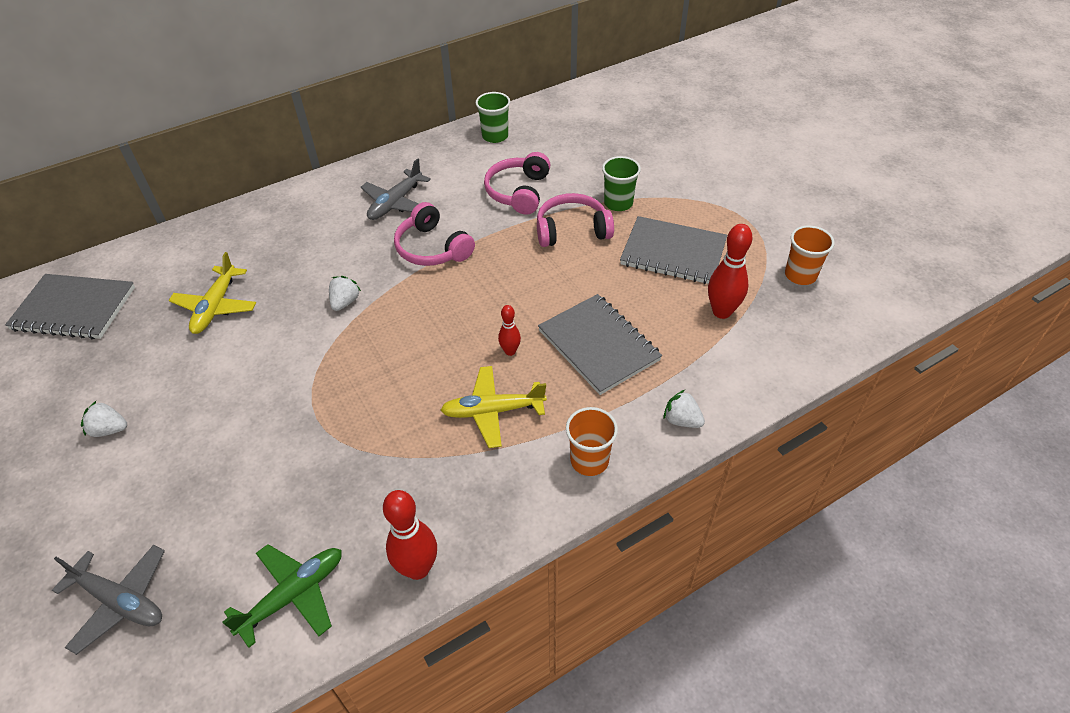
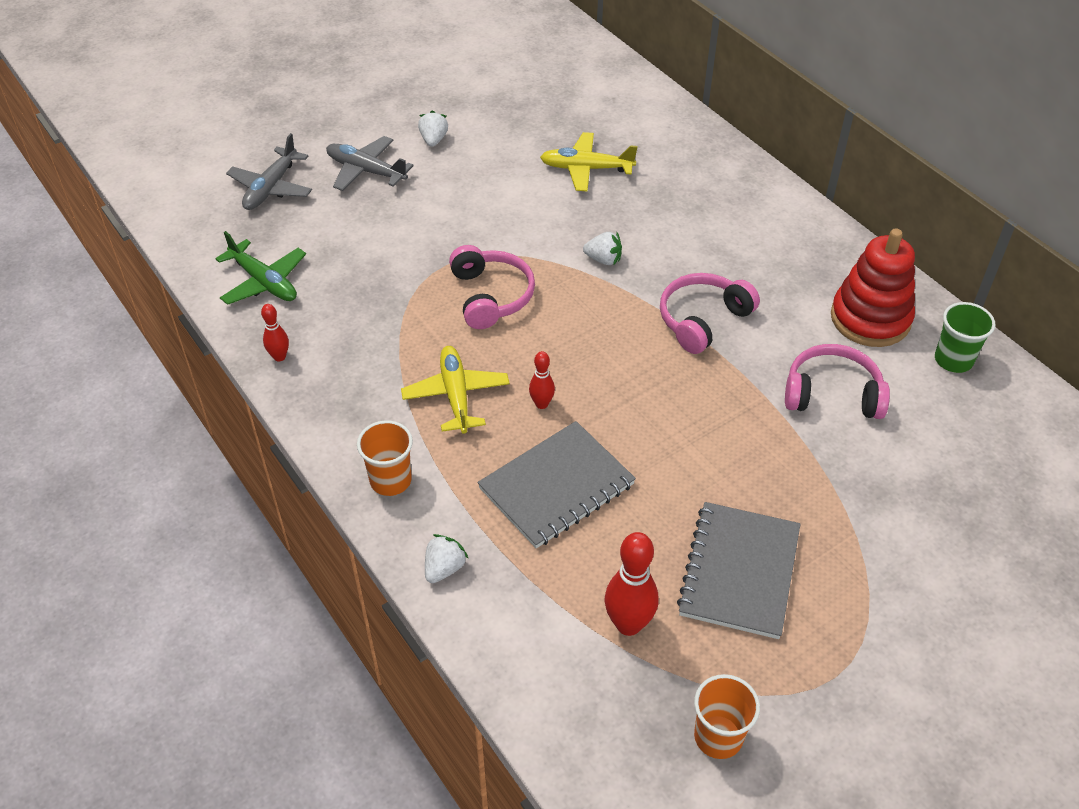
camera: 85 degrees right, 0 degrees up
(74, 309) = (573, 82): grey notebook -> none
(395, 203) = (779, 277): grey plane -> grey plane (366, 171)
(418, 568) = (279, 357): red bowling pin -> red bowling pin, size x0.56
(449, 165) = (870, 318): none -> red stacking toy
(572, 230) = (764, 455): pink headphones -> pink headphones (491, 296)
(618, 203) = (835, 507): green cup -> none

